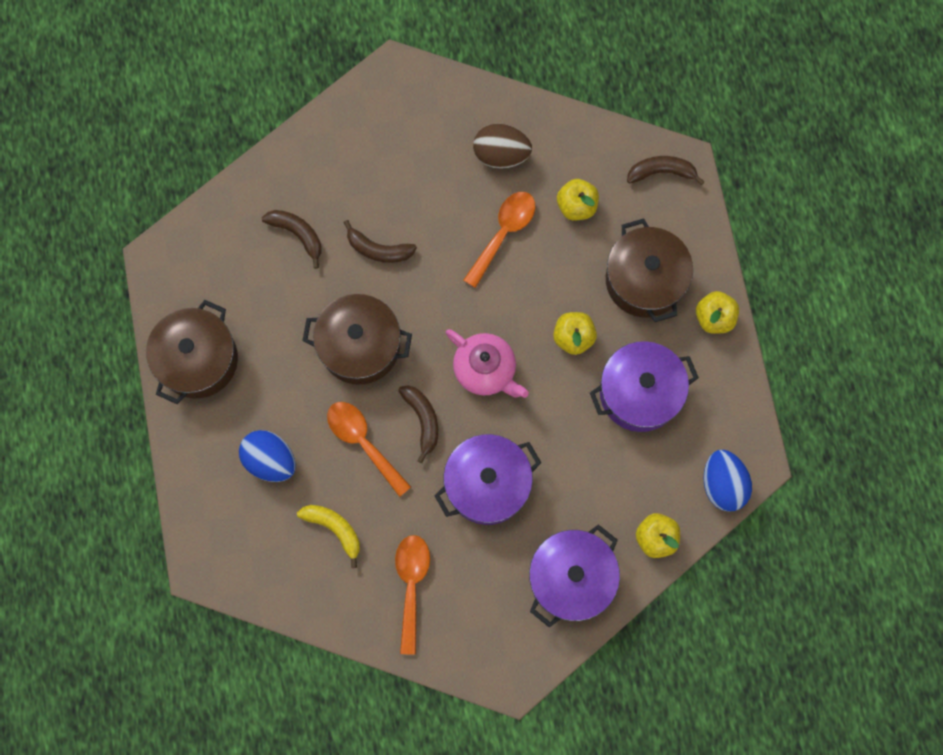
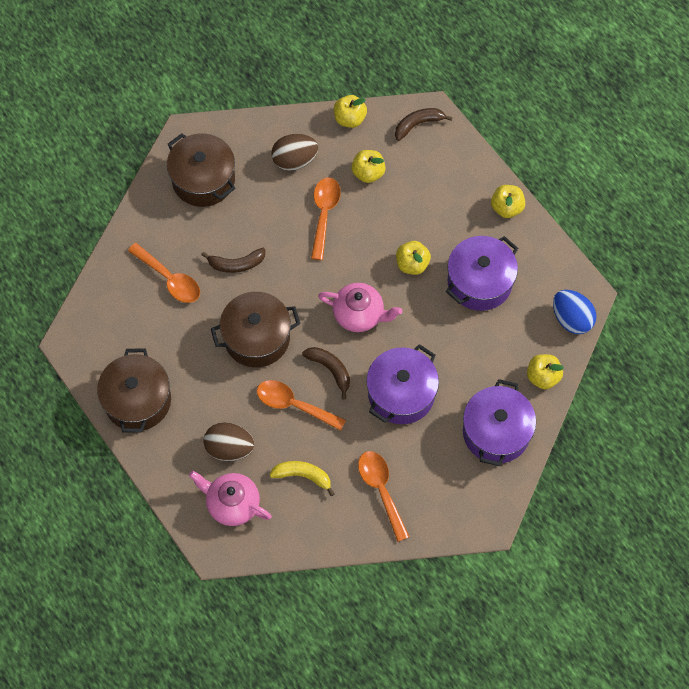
camera: 25 degrees left, 10 degrees down
(243, 525) = (232, 503): none -> pink teapot
(270, 460) = (229, 448): blue egg -> brown egg
(297, 234) = (169, 279): brown banana -> orange spoon
(587, 131) = (349, 119): none -> yellow apple
(644, 280) = (443, 203): brown pot -> brown pot (203, 180)

